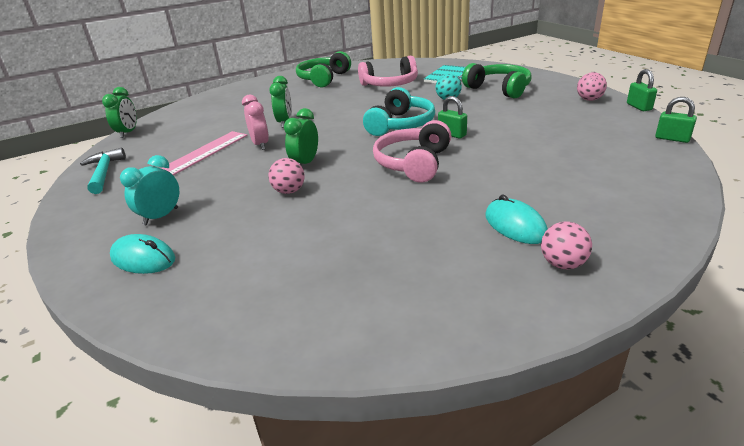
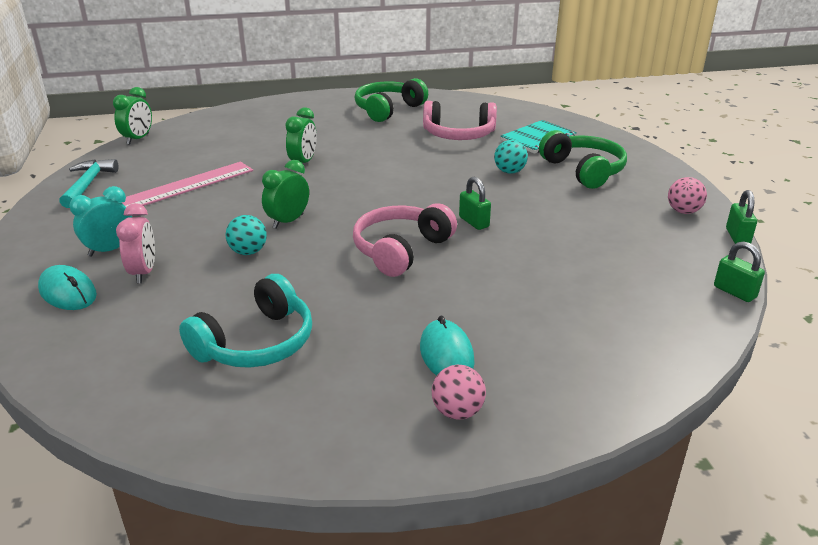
camera: 15 degrees right, 0 degrees up
(260, 144) = (258, 186): pink clock -> pink clock (143, 272)
(289, 191) = (248, 252): pink ball -> turquoise ball
(400, 124) = (426, 195): turquoise headphones -> turquoise headphones (256, 342)

